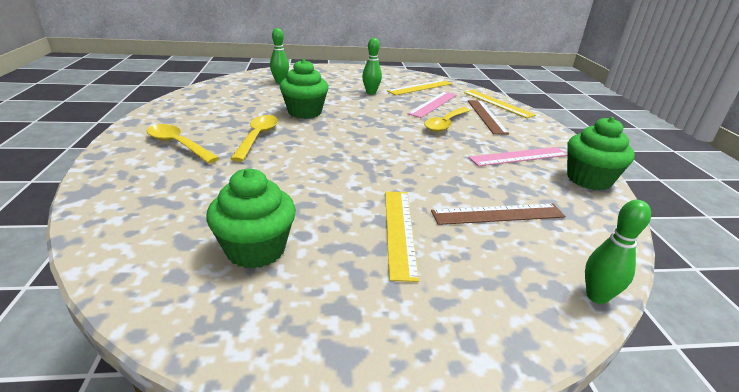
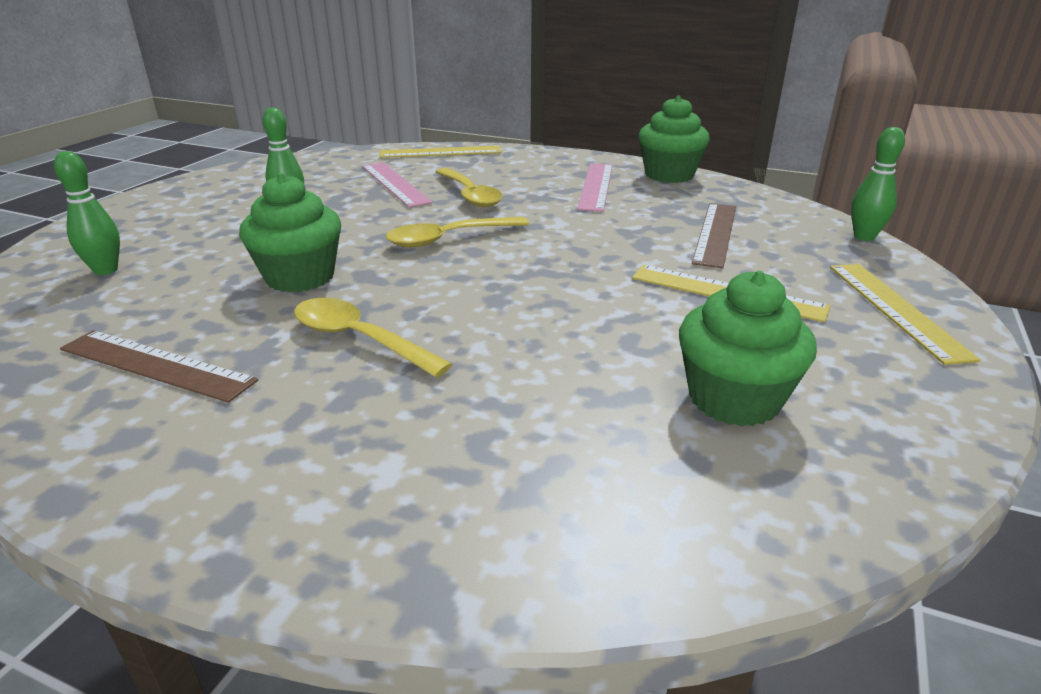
camera: 60 degrees left, 0 degrees up
(178, 145) = (297, 435): yellow spoon -> yellow spoon (449, 239)
(420, 87) = (321, 175): yellow ruler -> yellow ruler (895, 309)
(486, 116) = (472, 168): brown ruler -> brown ruler (156, 365)

